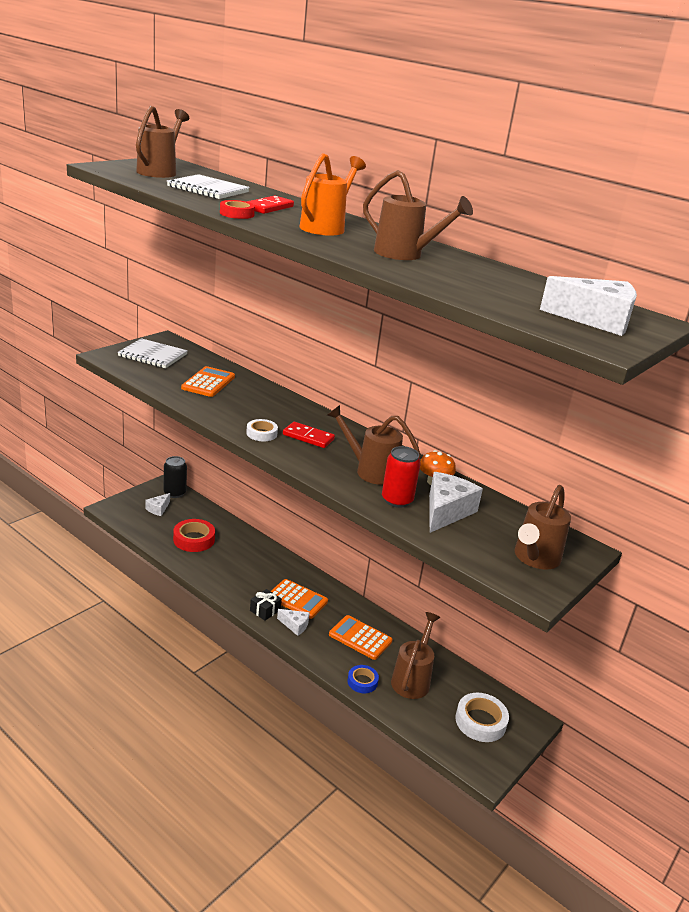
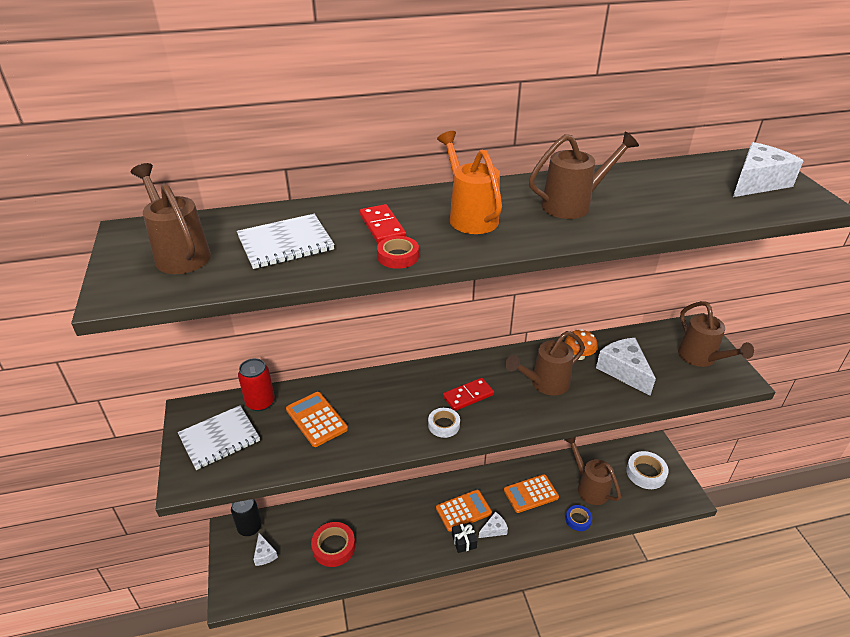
camera: 50 degrees left, 10 degrees up
(397, 500) = (597, 391): red can -> red can (260, 402)

